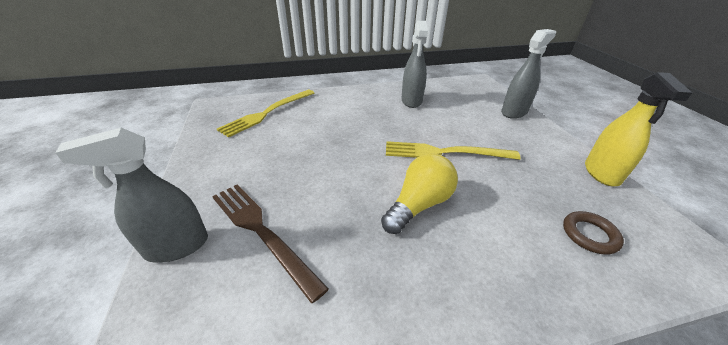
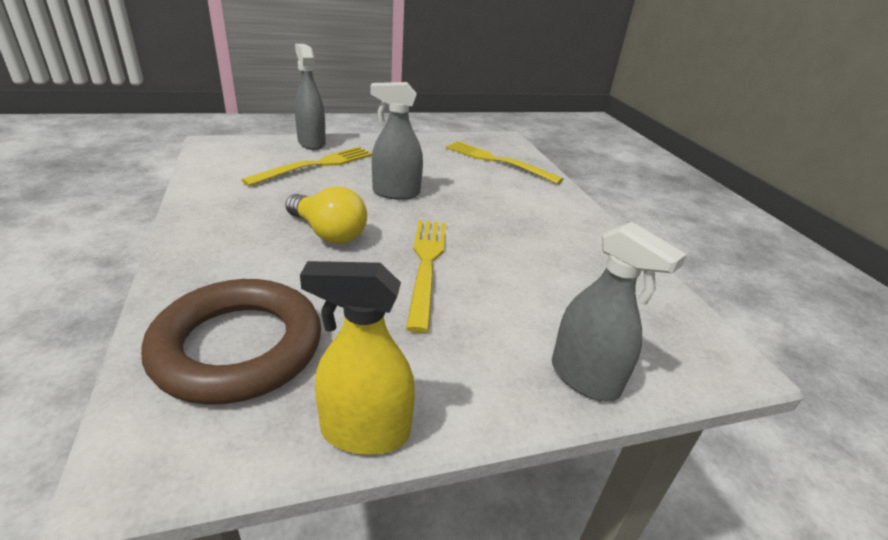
camera: 85 degrees right, 5 degrees down
(261, 231) = (316, 165): brown fork -> yellow fork
(411, 101) = (575, 257): grey spray bottle -> grey spray bottle (396, 193)
(589, 235) = (238, 347): brown ring -> brown ring, size x2.30

